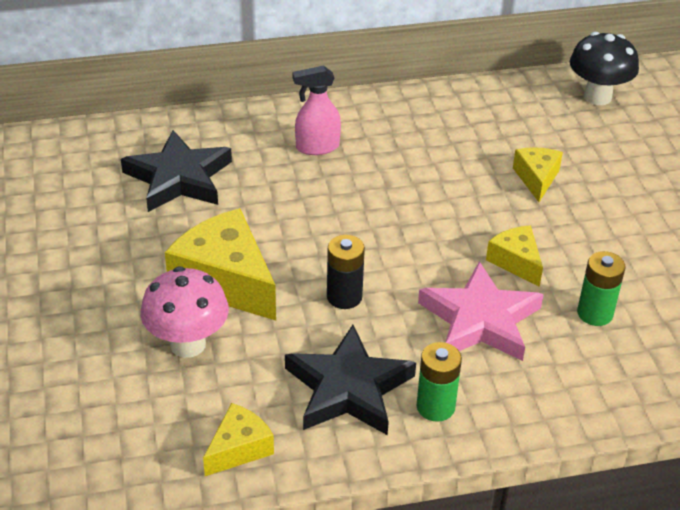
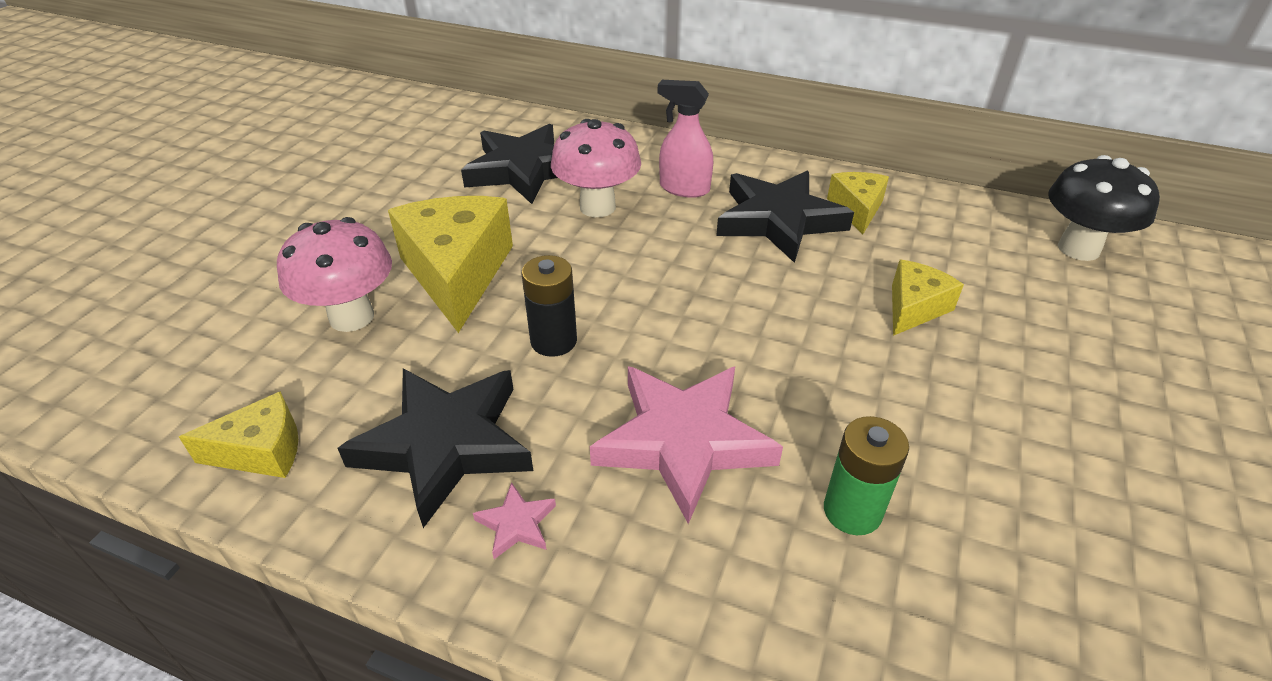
camera: 35 degrees right, 0 degrees up
(270, 187) = (597, 207): none -> pink mushroom
(405, 148) = (779, 220): none -> black star
(435, 407) = (516, 524): green battery -> pink star
(516, 262) = (798, 392): yellow cheese -> yellow cheese (857, 209)

